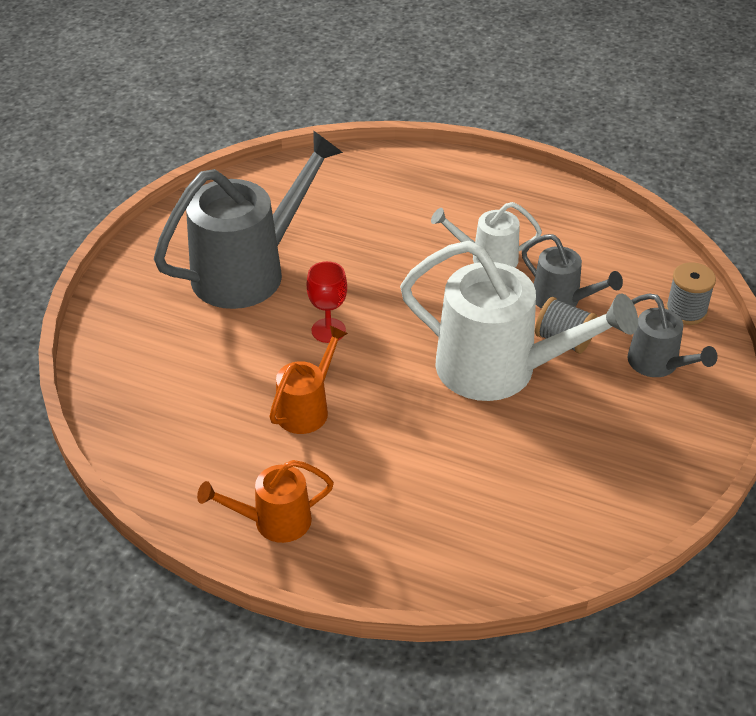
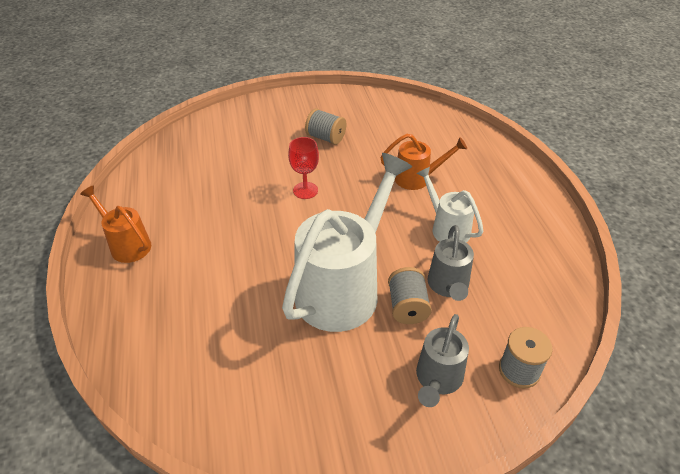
camera: 55 degrees right, 0 degrees up
(250, 270) = (326, 138): grey watering can -> grey spool
(307, 408) = (231, 213): orange watering can -> orange watering can (418, 178)
(501, 370) = (344, 287): white watering can -> white watering can turned 135 degrees counterclockwise

